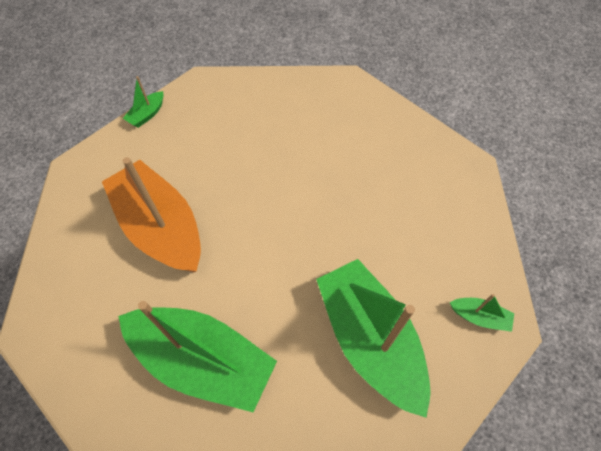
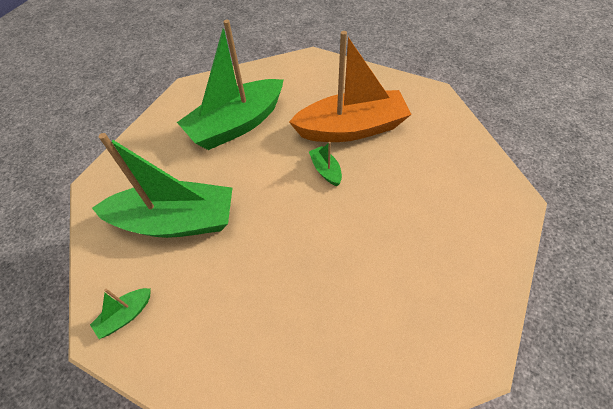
camera: 120 degrees right, 5 degrees down
(147, 114) = (480, 147): green boat -> green boat (326, 170)

